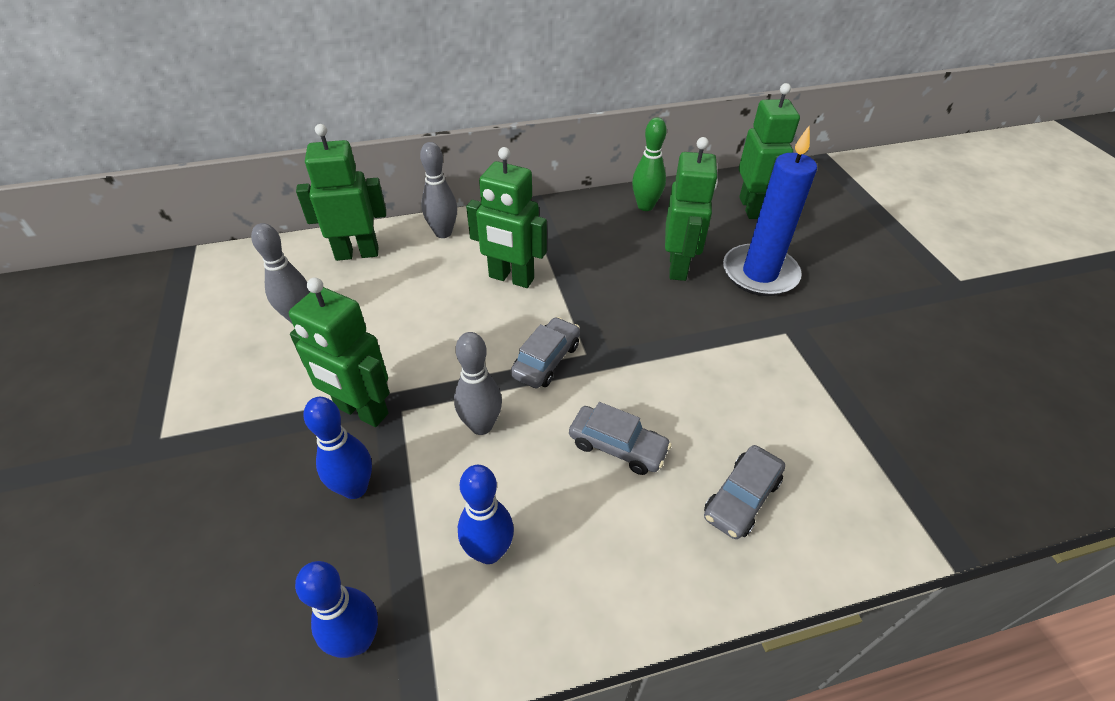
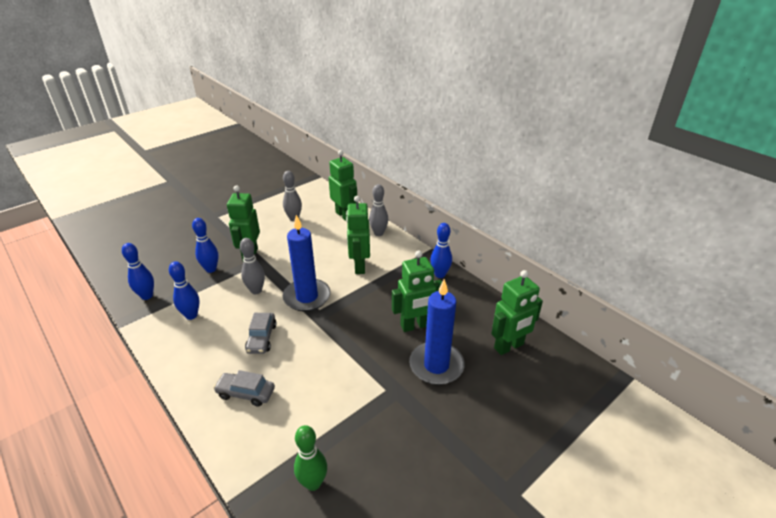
camera: 65 degrees right, 10 degrees down
(546, 360) = (307, 297): grey car -> blue candle
(588, 210) = (440, 274): none -> blue bowling pin
(645, 206) = (465, 296): green bowling pin -> green bowling pin (313, 483)

